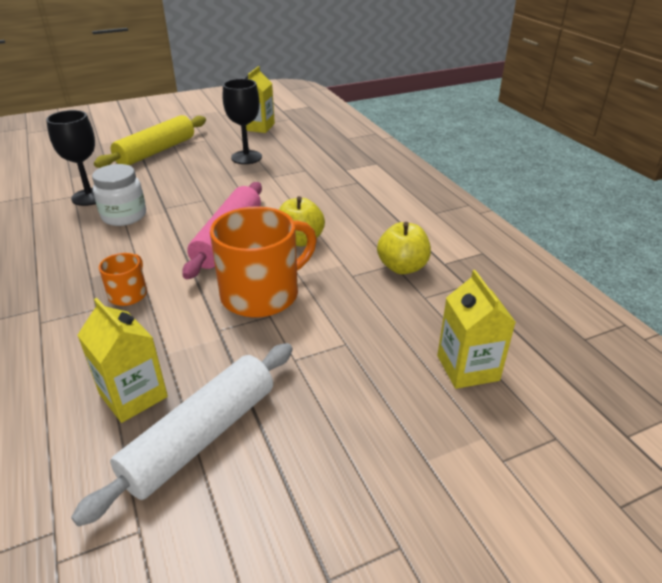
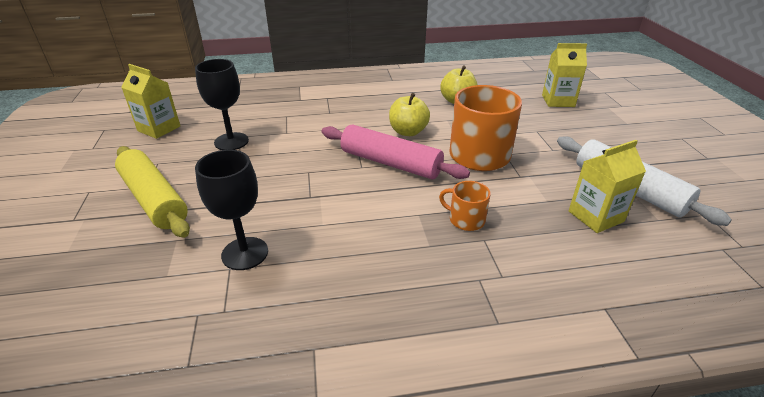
camera: 75 degrees left, 0 degrees up
(124, 216) = (313, 224): white jar -> none

